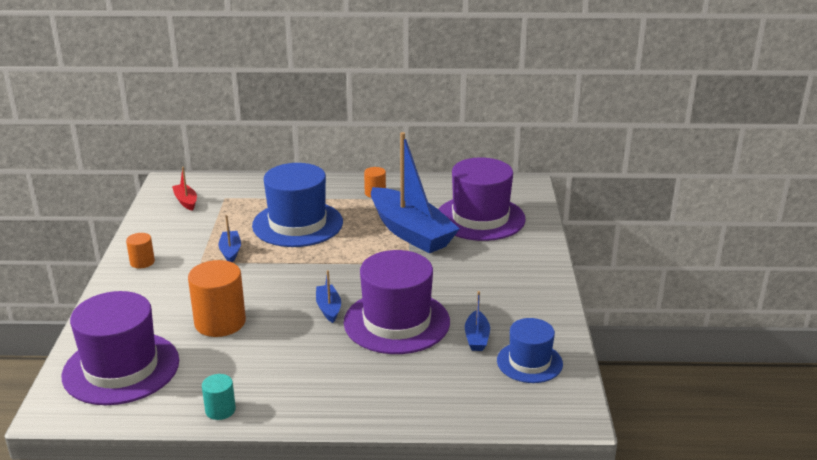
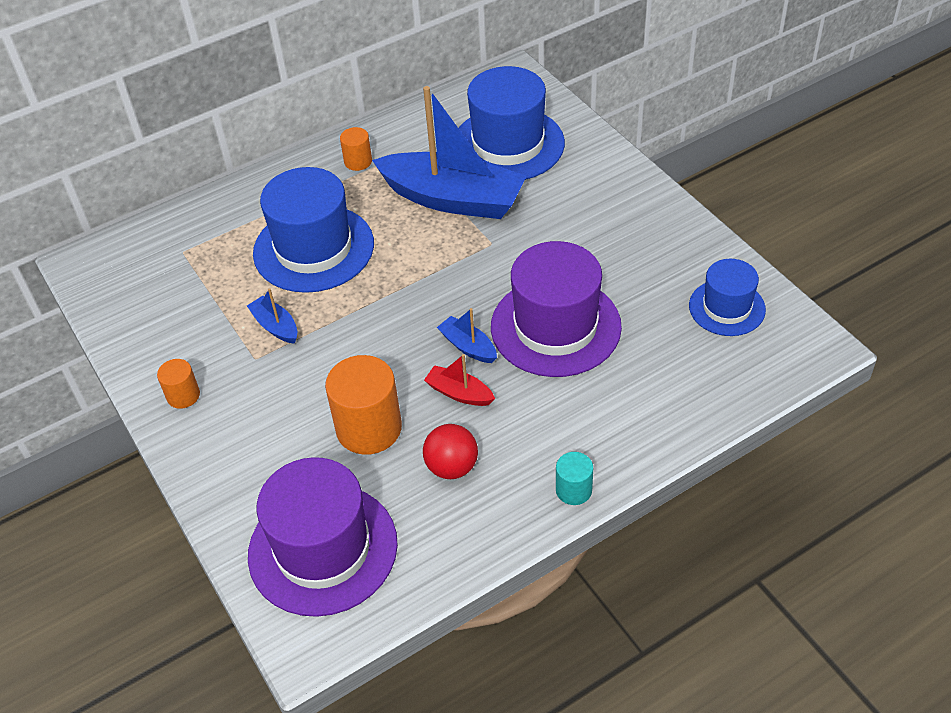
camera: 30 degrees left, 20 degrees up
(186, 201) = (138, 280): red boat -> red boat (459, 393)
(220, 410) = (489, 536): turquoise cylinder -> turquoise cylinder (573, 490)
(243, 364) = (452, 467): none -> red ball
(477, 337) = (651, 304): blue boat -> none
(480, 218) = (508, 144): purple hat -> blue hat

